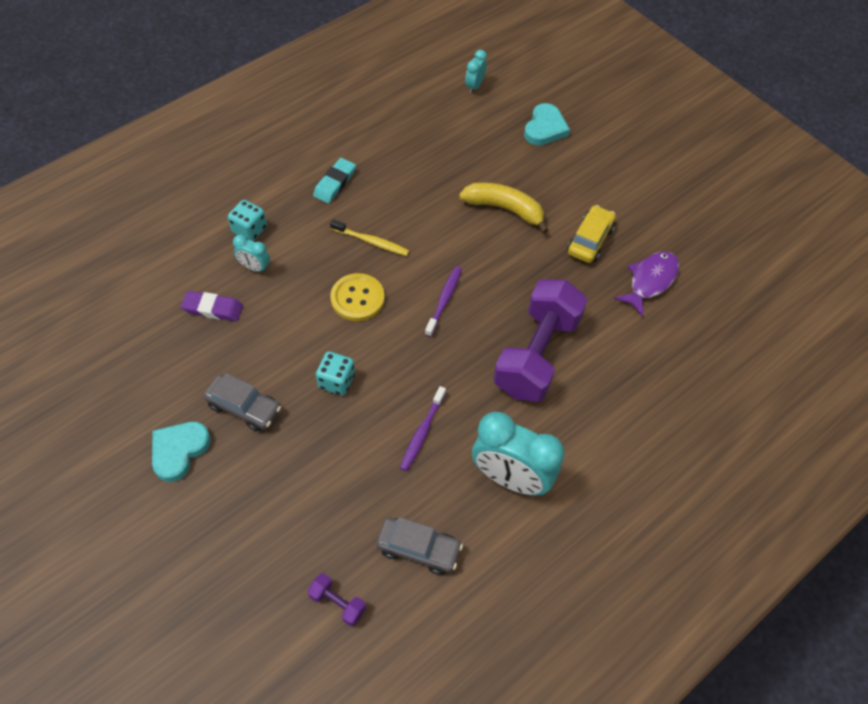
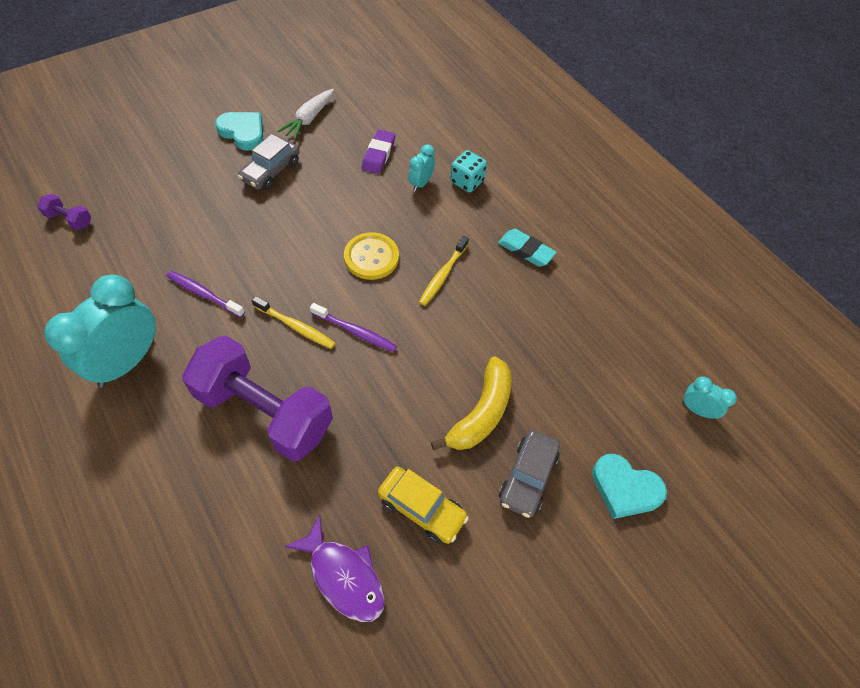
camera: 95 degrees right, 0 degrees up
(153, 385) = (309, 119): none -> white carrot
(336, 381) = (280, 234): turquoise dice -> none
(337, 603) = (69, 219): purple dumbbell -> purple dumbbell turned 75 degrees clockwise
(418, 549) = (89, 278): grey car -> grey car (527, 477)
(447, 347) = (295, 326): none -> yellow toothbrush

